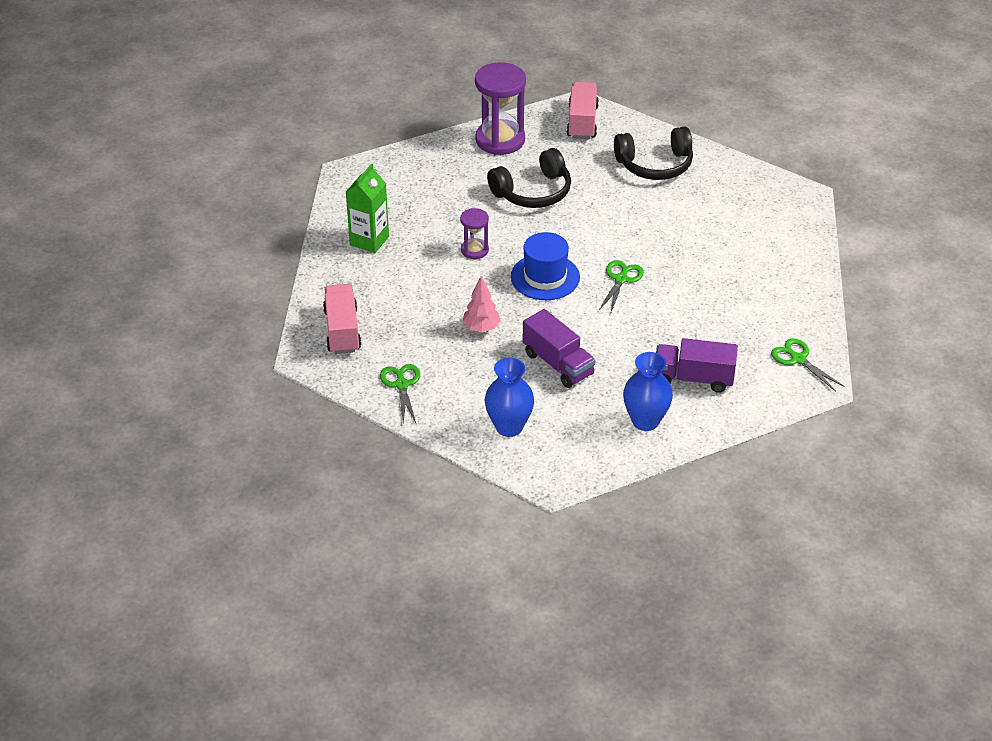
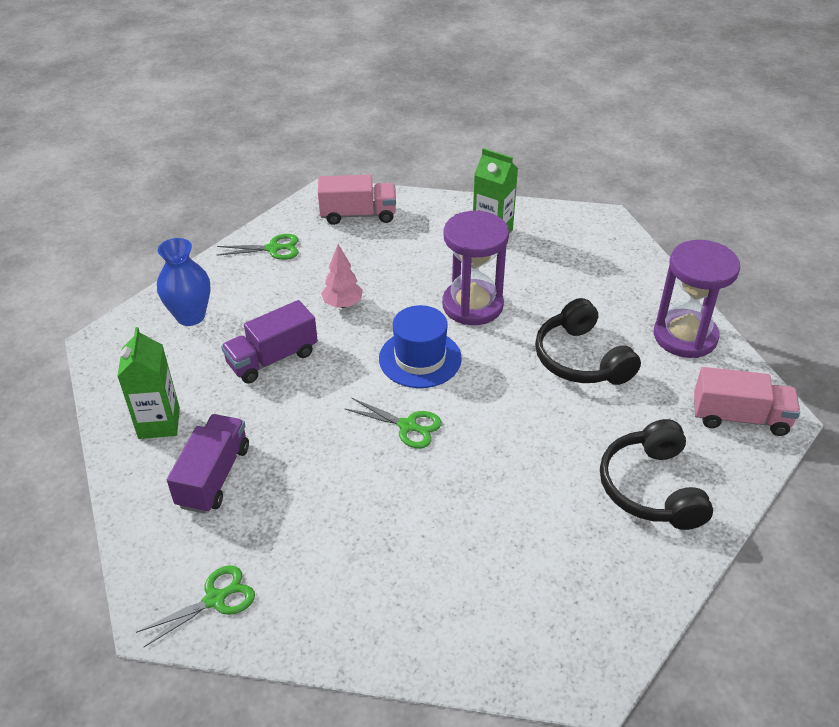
camera: 95 degrees right, 0 degrees up
(474, 250) = (472, 305): purple hourglass -> purple hourglass, size x1.90
(645, 421) = (159, 423): blue vase -> green carton

